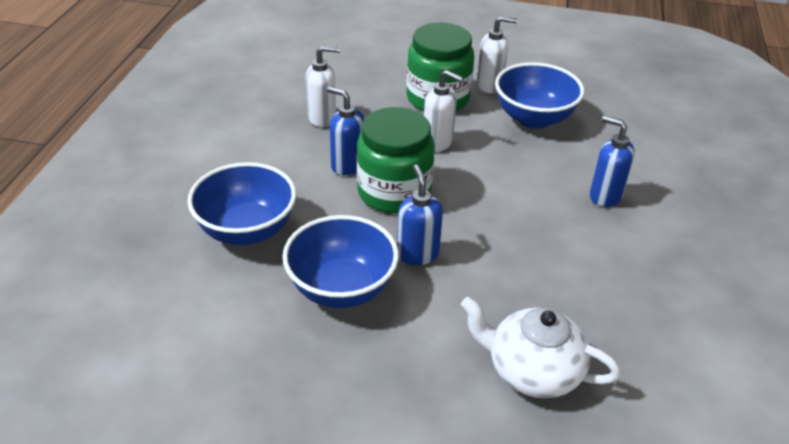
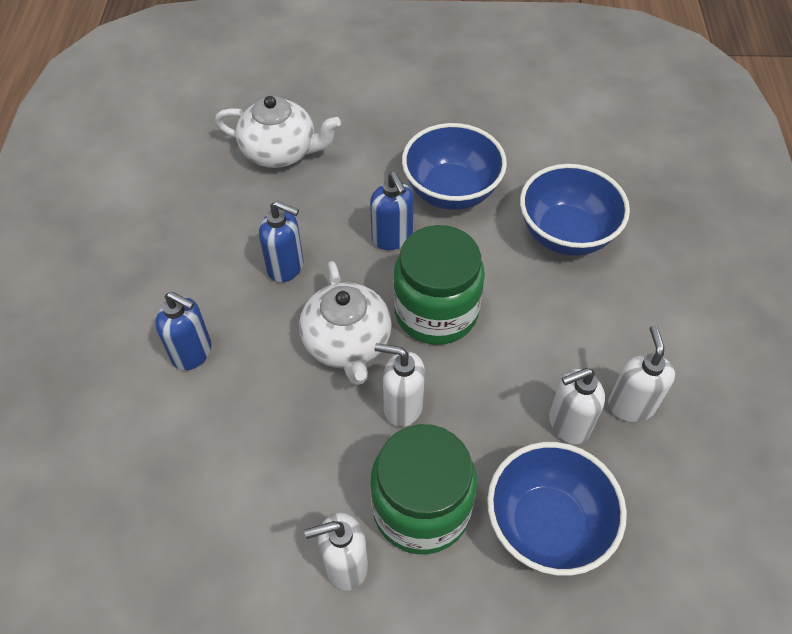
camera: 170 degrees right, 15 degrees up
(272, 120) = (631, 405): none -> white soap dispenser
(347, 165) = (502, 342): blue soap dispenser -> blue soap dispenser (286, 267)
(474, 183) = (347, 343): none -> white teapot
(533, 118) = (274, 489): blue bowl -> blue bowl (547, 525)

